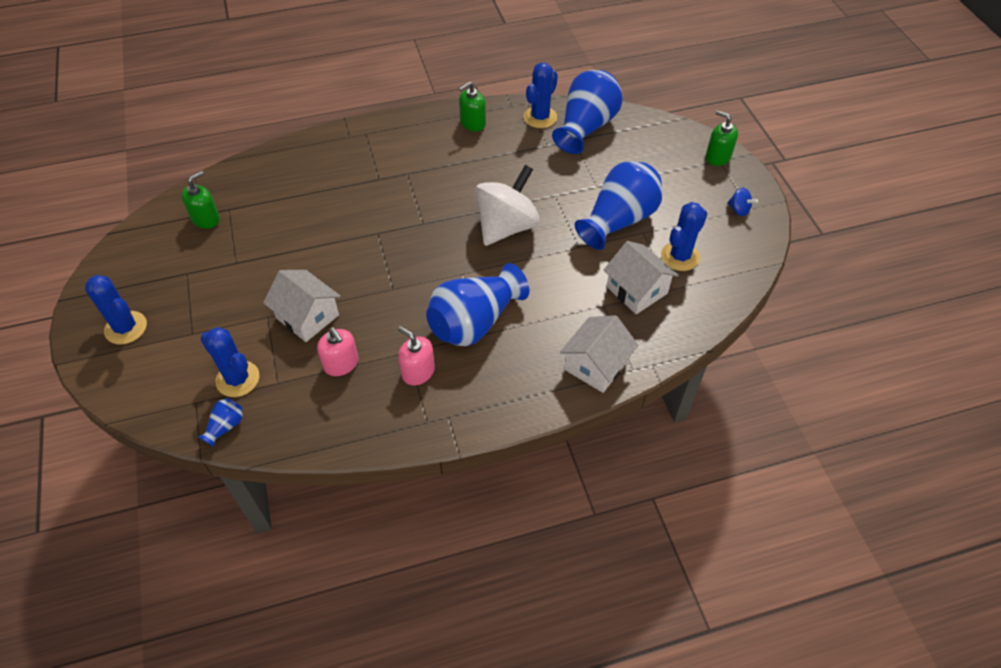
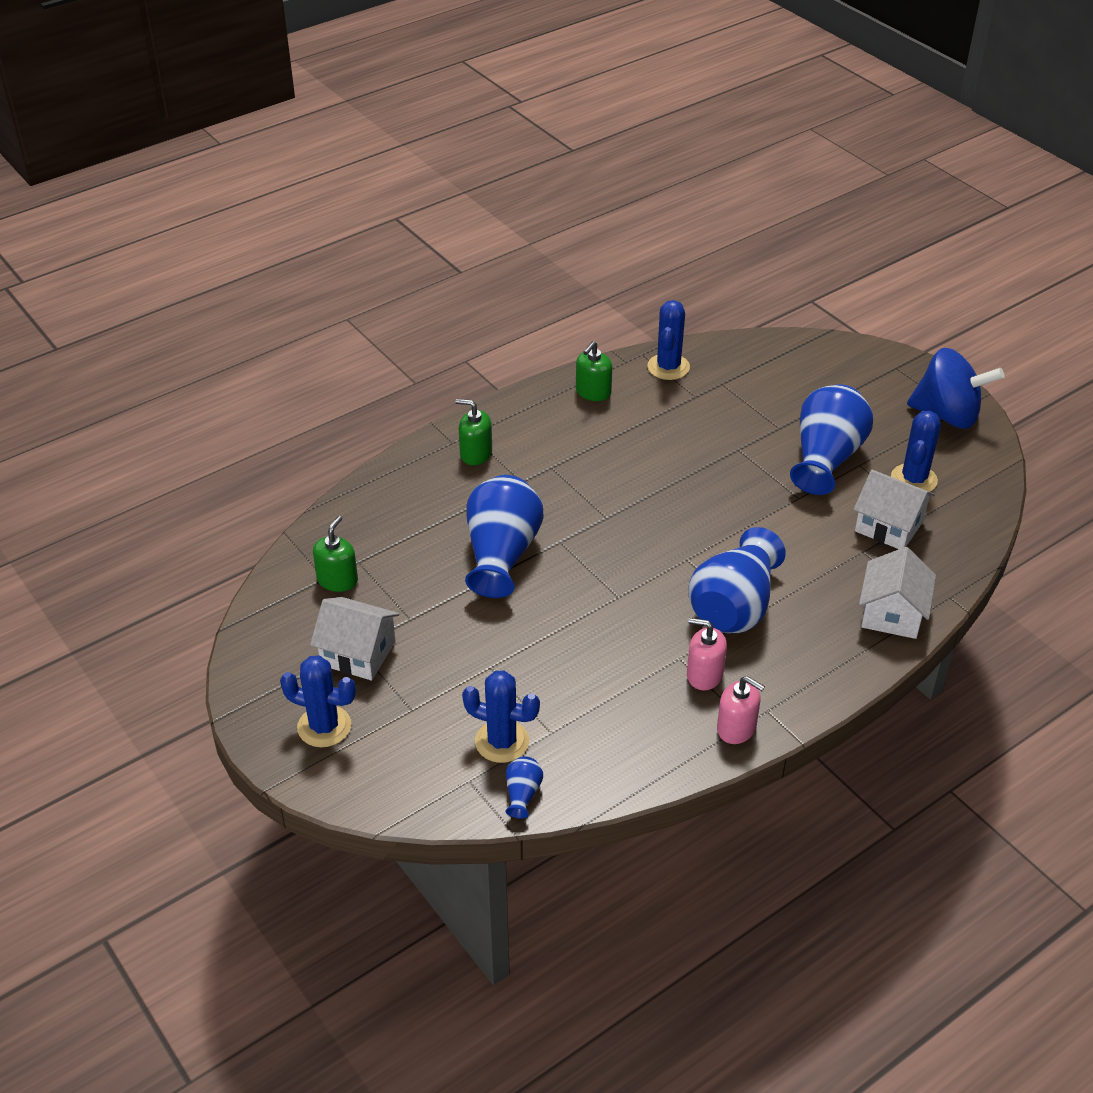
camera: 20 degrees left, 10 degrees down
(307, 316) = (539, 653): white house -> white house (358, 653)
(341, 364) = (612, 691): pink soap dispenser -> pink soap dispenser (736, 728)
(506, 226) = (705, 496): white spinning top -> none
(586, 127) = (728, 366): blue vase -> blue vase (501, 554)
(717, 157) = (892, 364): green soap dispenser -> green soap dispenser (476, 453)
(739, 210) = (947, 415): blue spinning top -> blue spinning top, size x2.49

